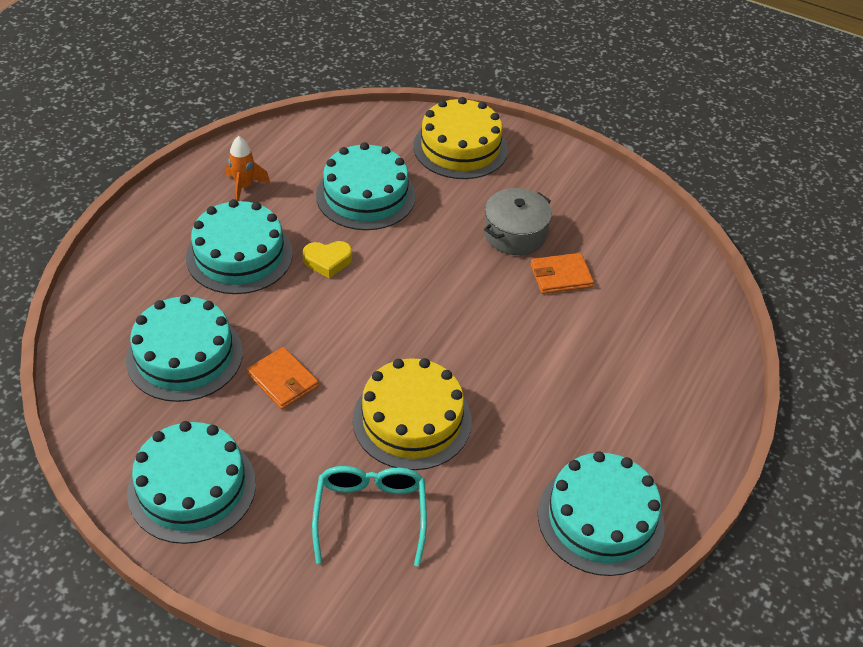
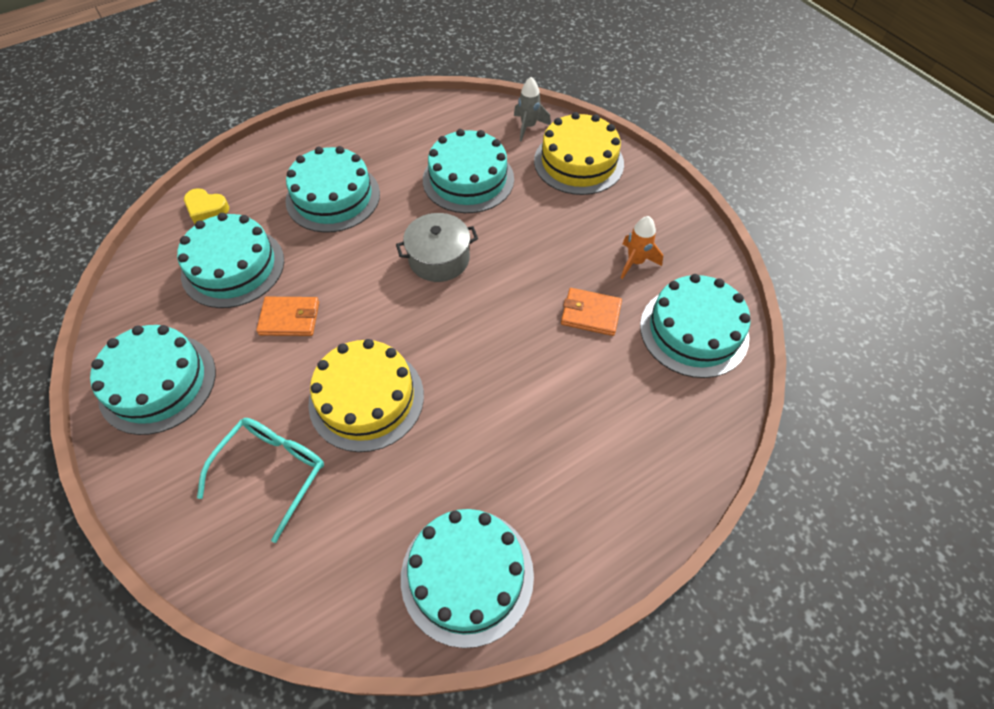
camera: 30 degrees right, 10 degrees up
(244, 187) = (377, 141): orange rocket -> orange rocket (635, 262)
(283, 380) = (290, 318): orange wallet -> orange wallet turned 75 degrees counterclockwise
(327, 261) = (397, 226): yellow heart -> yellow heart (206, 209)
(389, 128) = (528, 127): none -> grey rocket
(515, 234) = (574, 258): grey pot -> grey pot (439, 258)
(654, 259) = (694, 331): none -> turquoise cake

